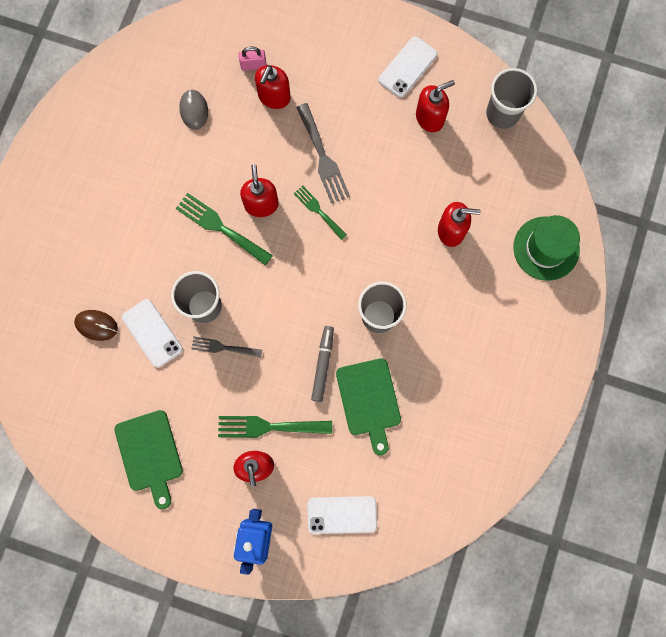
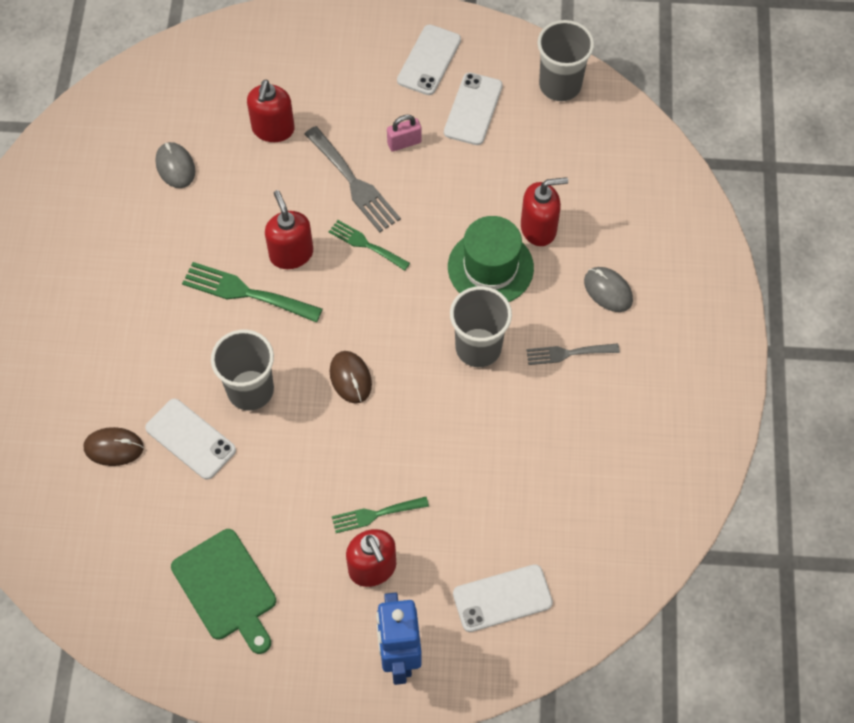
camera: 15 degrees left, 15 degrees down
(223, 347) = (288, 433): grey fork -> grey fork (568, 353)
(253, 65) = (237, 100): pink padlock -> pink padlock (404, 143)
(269, 427) = (375, 514): green fork -> green fork, size x0.63
(279, 316) = (350, 378): none -> brown mouse
(323, 364) = (424, 422): grey marker -> none
(369, 400) = (496, 450): green cutting board -> none
(430, 118) = (473, 109): red soap dispenser -> white phone
(488, 295) = (608, 290): none -> grey mouse
(546, 248) = (661, 221): green hat -> green hat (490, 267)

